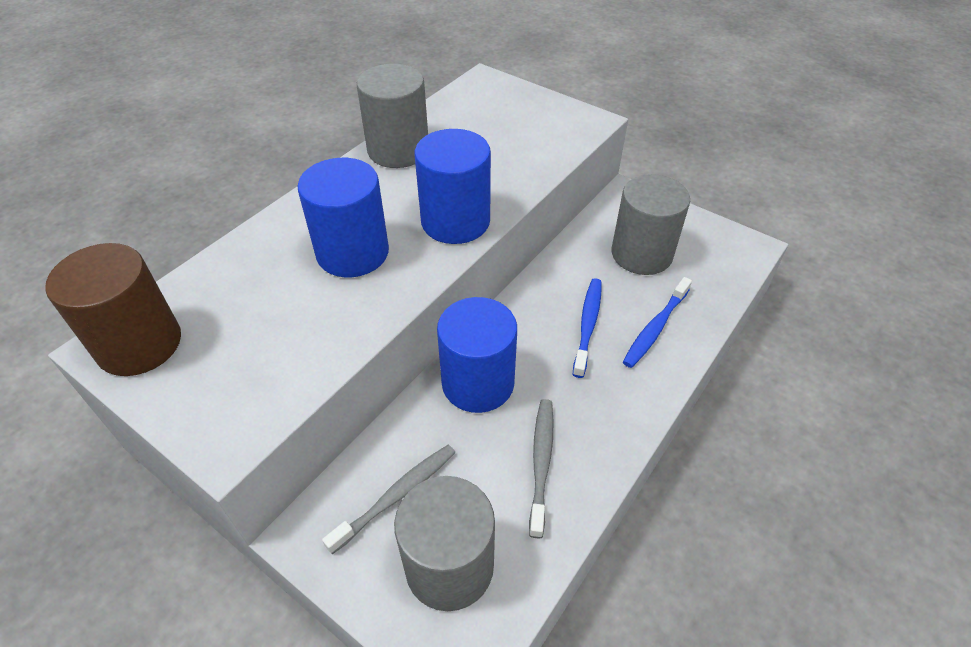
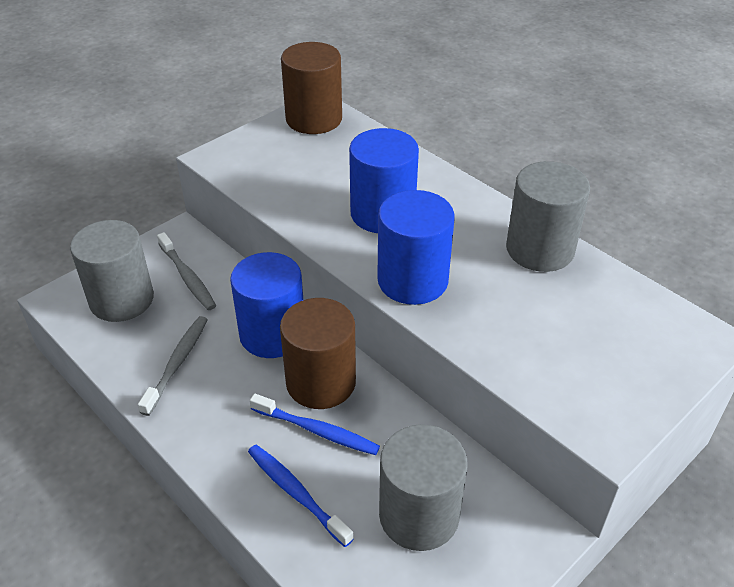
camera: 100 degrees right, 5 degrees down
(532, 332) = (321, 382): none -> brown cylinder
(541, 463) = (177, 363): grey toothbrush -> grey toothbrush turned 90 degrees counterclockwise

